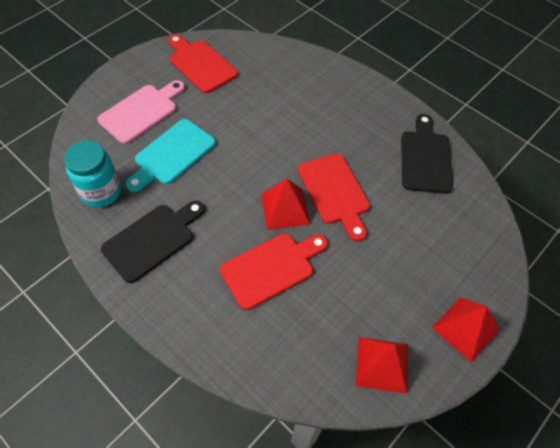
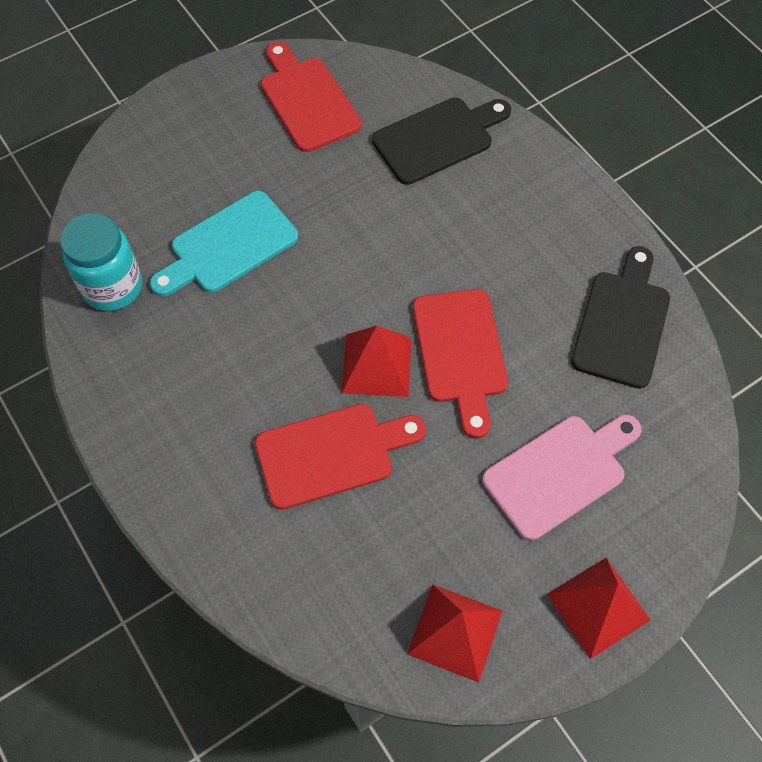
camera: 15 degrees right, 5 degrees up
(141, 112) = (198, 167): pink cutting board -> pink cutting board (559, 473)
(152, 240) = (170, 375): black cutting board -> black cutting board (438, 138)

